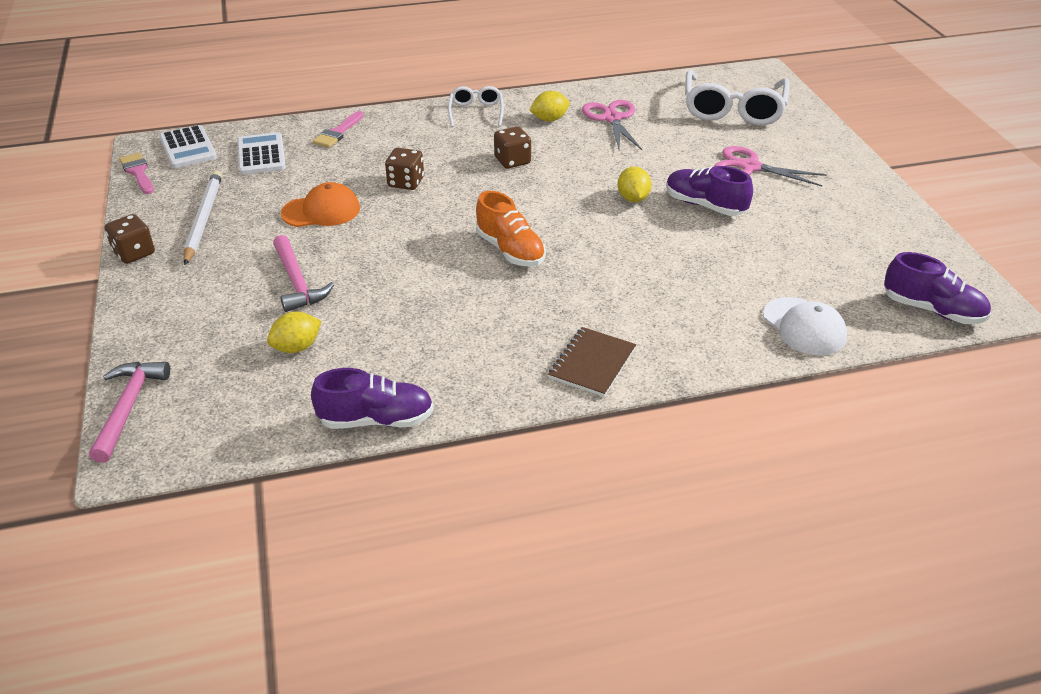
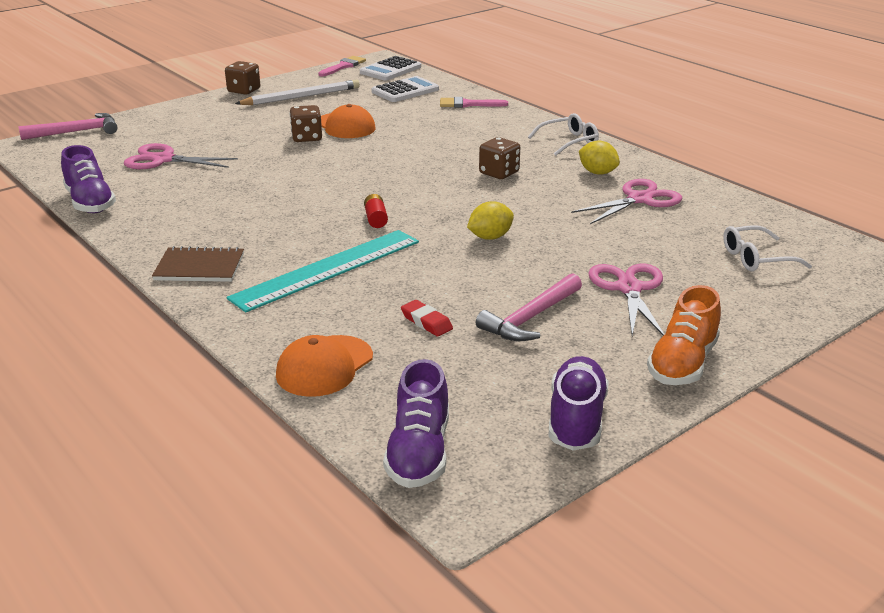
camera: 65 degrees right, 10 degrees down
(297, 282) = (243, 141): pink hammer -> pink hammer (530, 318)
(297, 347) = (163, 160): yellow lemon -> pink scissors
(406, 182) = (416, 143): brown dice -> brown dice (307, 138)
(510, 250) = (347, 202): orange shoe -> orange shoe (682, 363)
(558, 244) = (376, 219): none -> red battery
(641, 291) = (327, 269): none -> turquoise ruler
(705, 205) = (515, 276): purple shoe -> purple shoe (576, 420)
(733, 109) = (757, 258): white glasses -> white glasses, size x0.53
(757, 263) = (426, 322): none -> red eraser
(804, 327) = (324, 366): white cap -> orange cap

